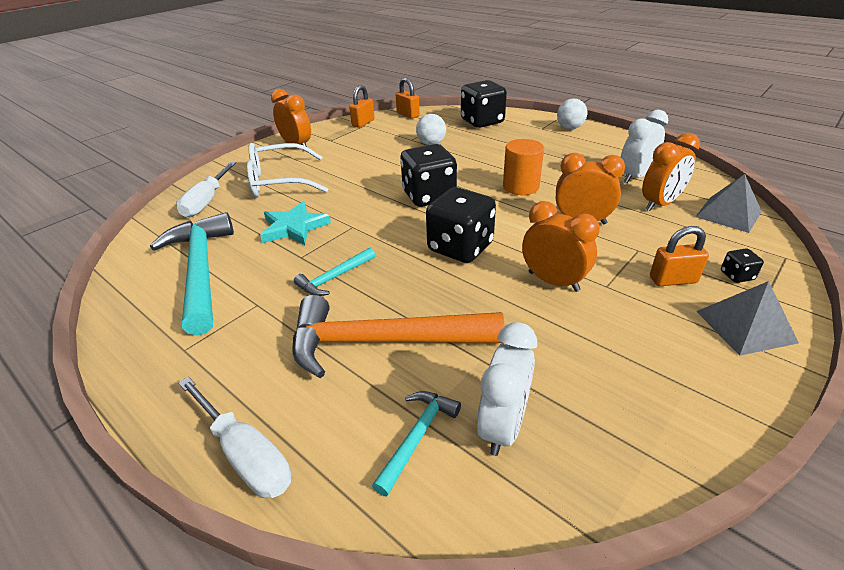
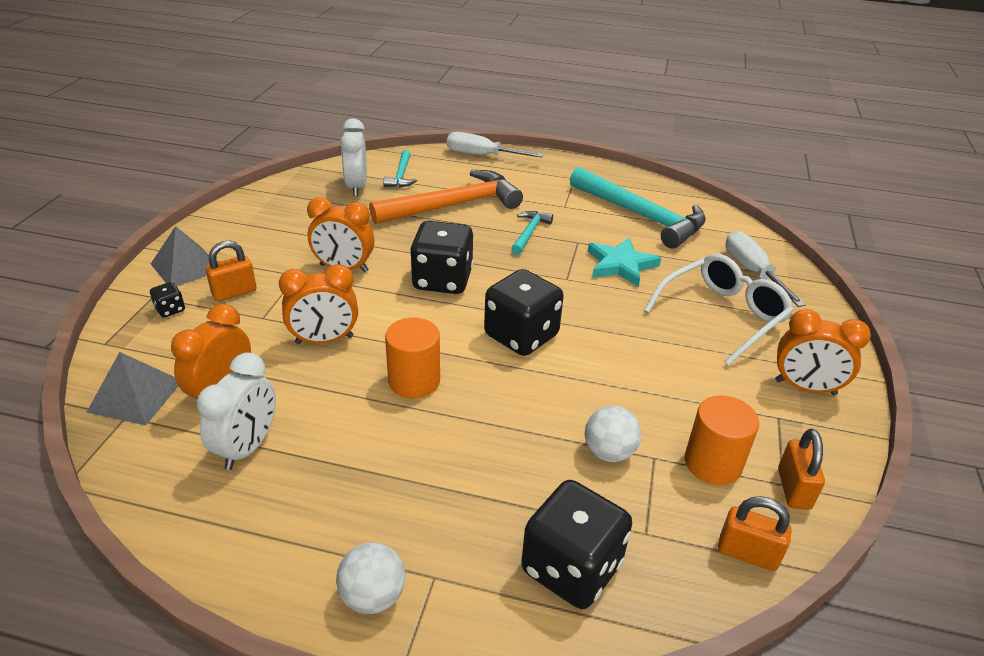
camera: 150 degrees right, 0 degrees up
(386, 133) = (712, 463): none -> orange cylinder

